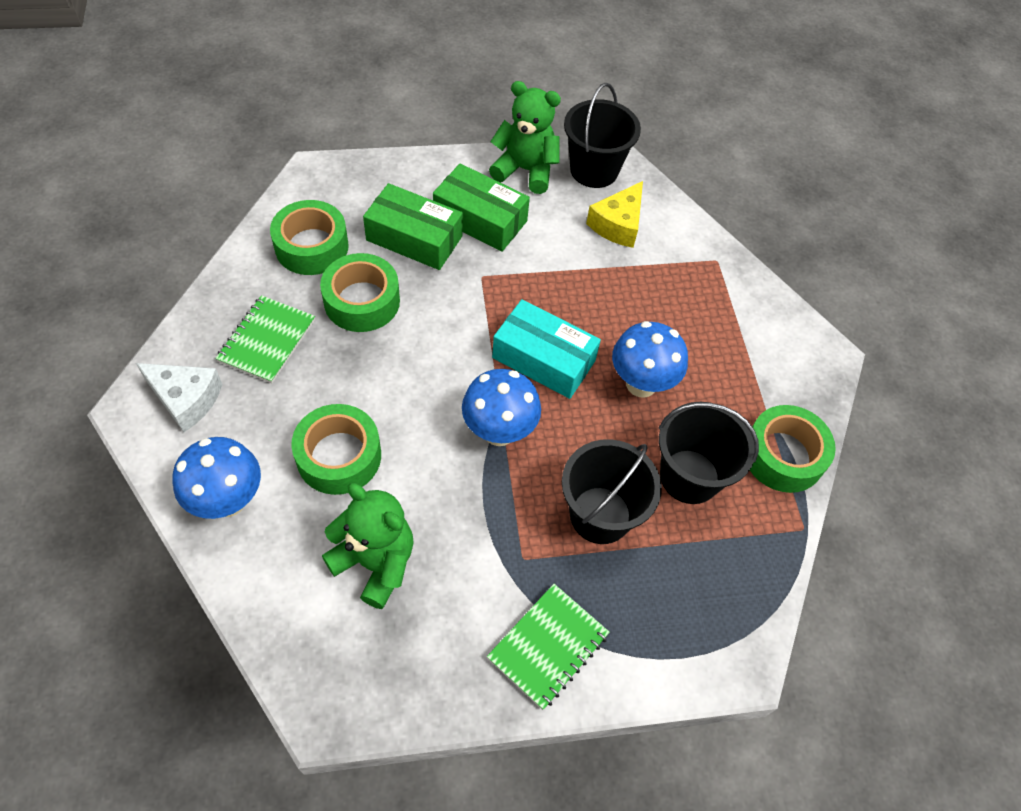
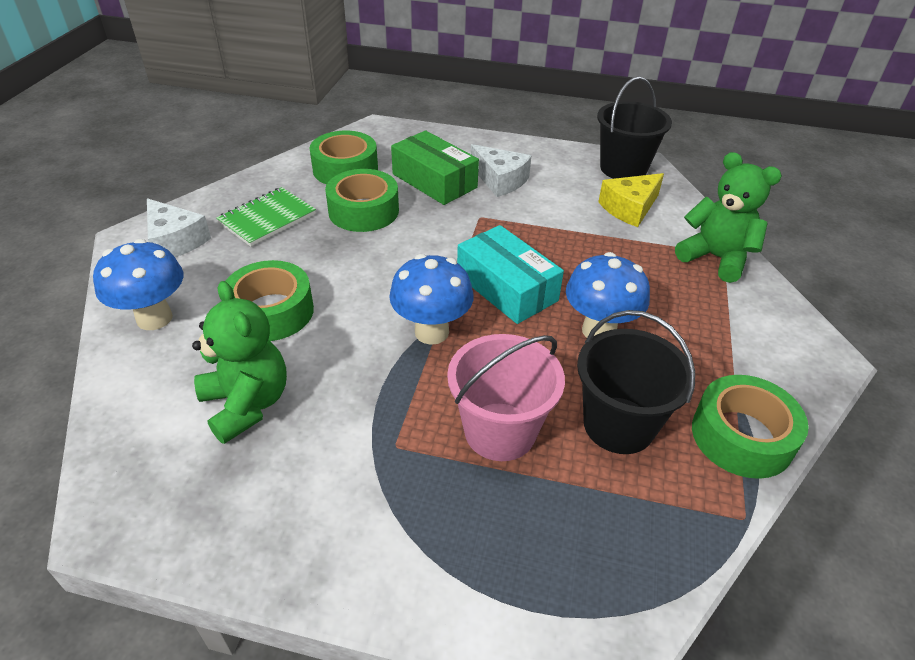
camera: 25 degrees right, 15 degrees down
(480, 219) = (500, 180): green box -> white cheese
(525, 170) = (558, 157): green teddy bear -> green teddy bear (715, 258)
(548, 646) = (375, 540): green notebook -> none
(600, 515) = (500, 431): black bucket -> pink bucket

